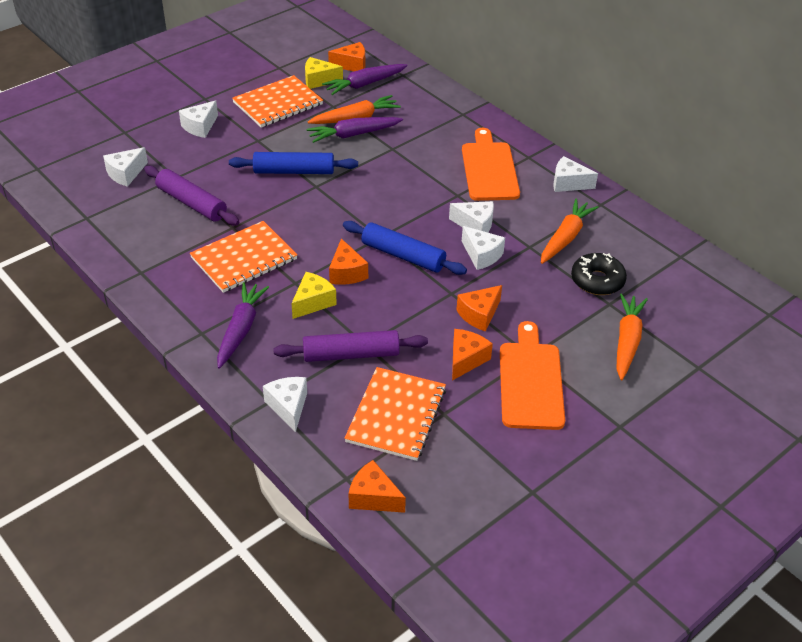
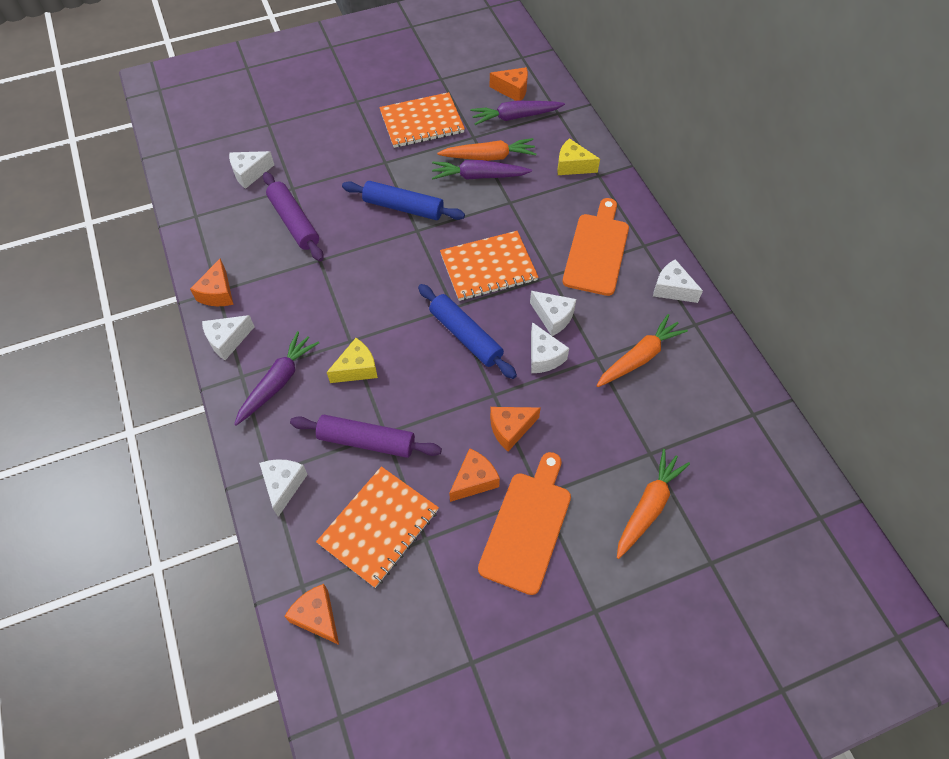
camera: 20 degrees right, 15 degrees up
(200, 127) = (338, 134): white cheese -> white cheese (227, 340)
(244, 259) = (315, 300): orange notebook -> orange notebook (488, 267)
(319, 80) = (472, 102): yellow cheese -> yellow cheese (572, 166)
(346, 273) = (403, 342): orange cheese -> orange cheese (218, 293)
(597, 281) = (649, 421): black donut -> none

